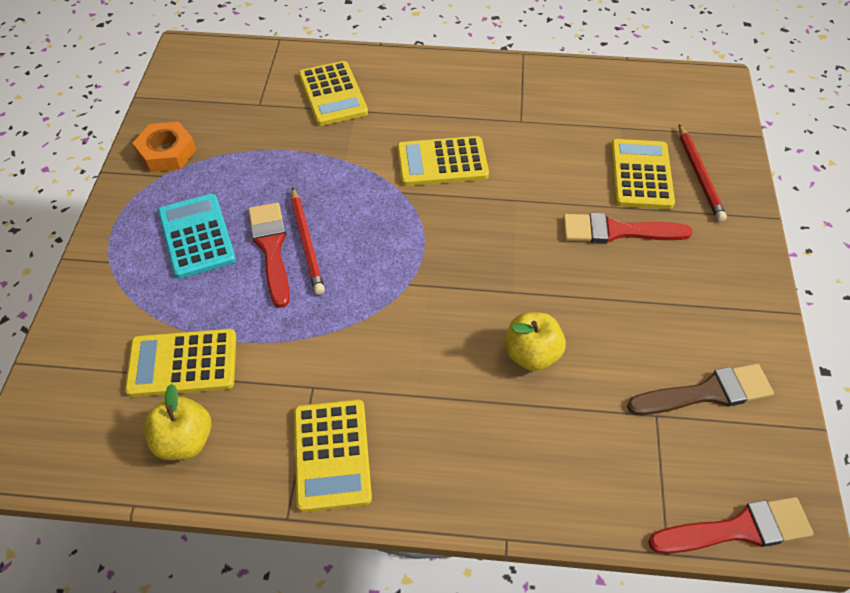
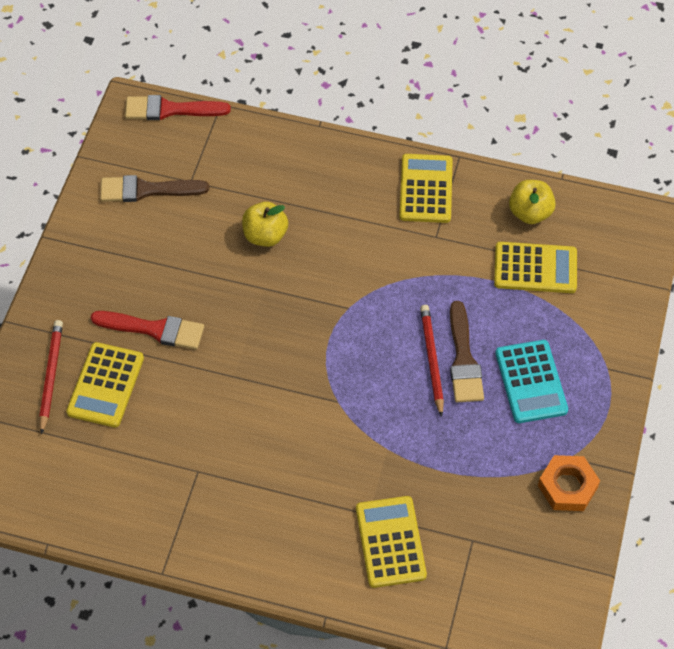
camera: 170 degrees left, 5 degrees up
(271, 248) = (463, 359): red brush -> brown brush
(442, 162) = (292, 430): yellow calculator -> none

